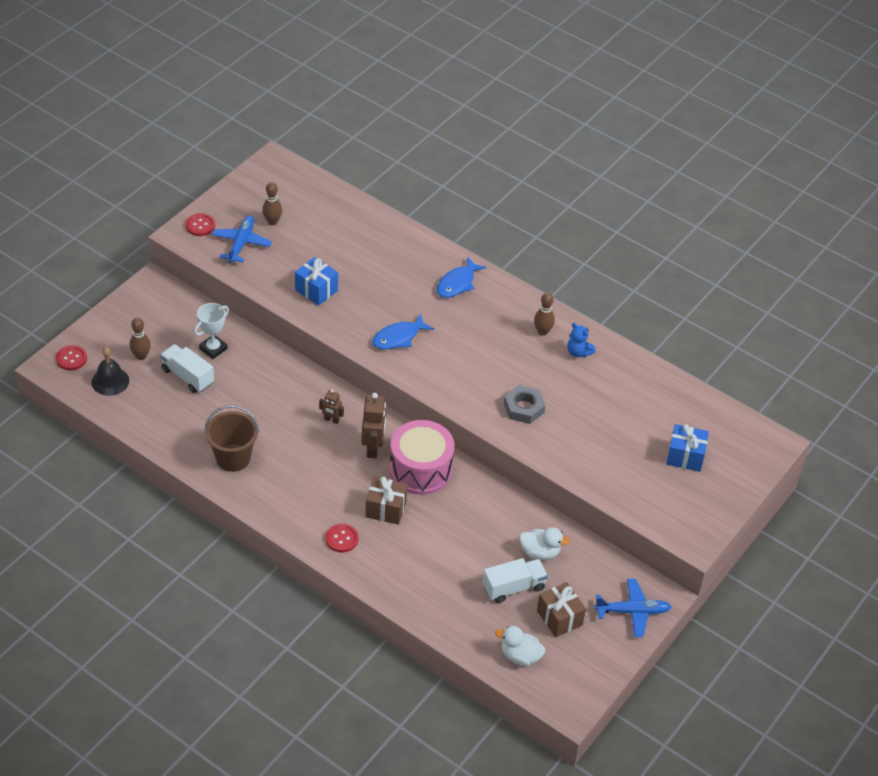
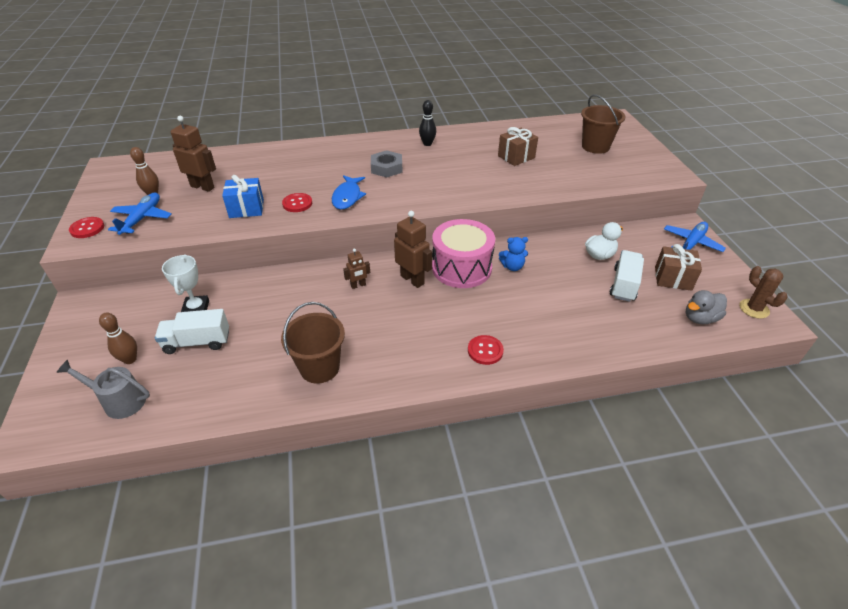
camera: 45 degrees left, 5 degrees down
(71, 359) = (50, 414): red button -> red button (297, 203)
(110, 381) = (119, 401): black bell -> grey watering can
(241, 243) = (142, 219): blue plane -> blue plane turned 45 degrees clockwise
(312, 241) = (203, 187): none -> brown robot
(386, 509) = (480, 307): brown gift -> brown gift (516, 157)
(457, 283) = (340, 152): blue fish -> none
(520, 656) = (700, 318): white duck -> grey duck
(524, 408) = (483, 180): grey nut -> grey nut (386, 168)
(542, 331) = (427, 144): brown bowling pin -> black bowling pin
(573, 689) = (754, 309): none -> brown cactus
(578, 352) = (462, 140): blue teddy bear -> blue teddy bear (512, 266)
(685, 456) = (595, 146): blue gift -> brown bucket

